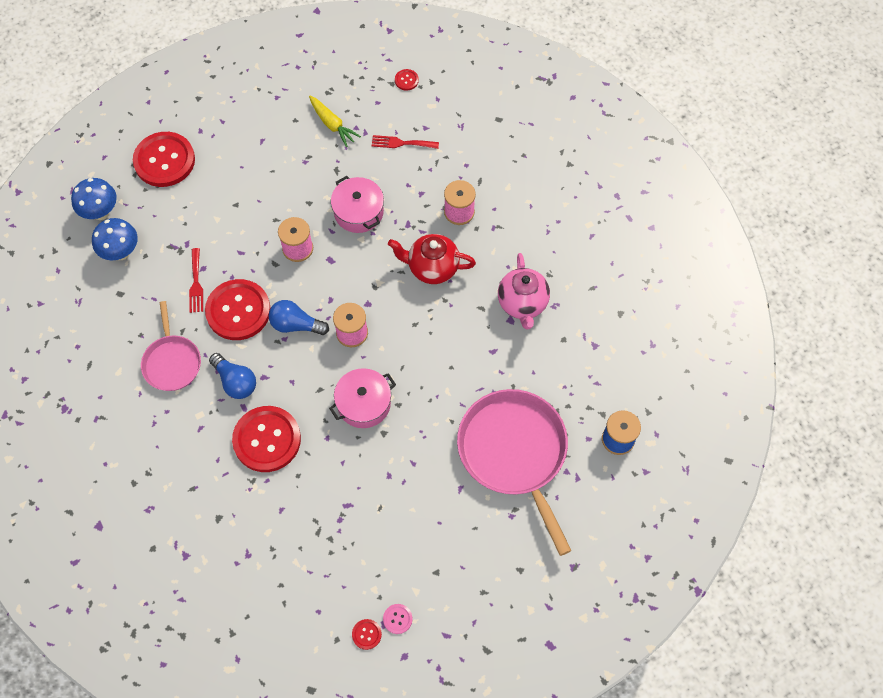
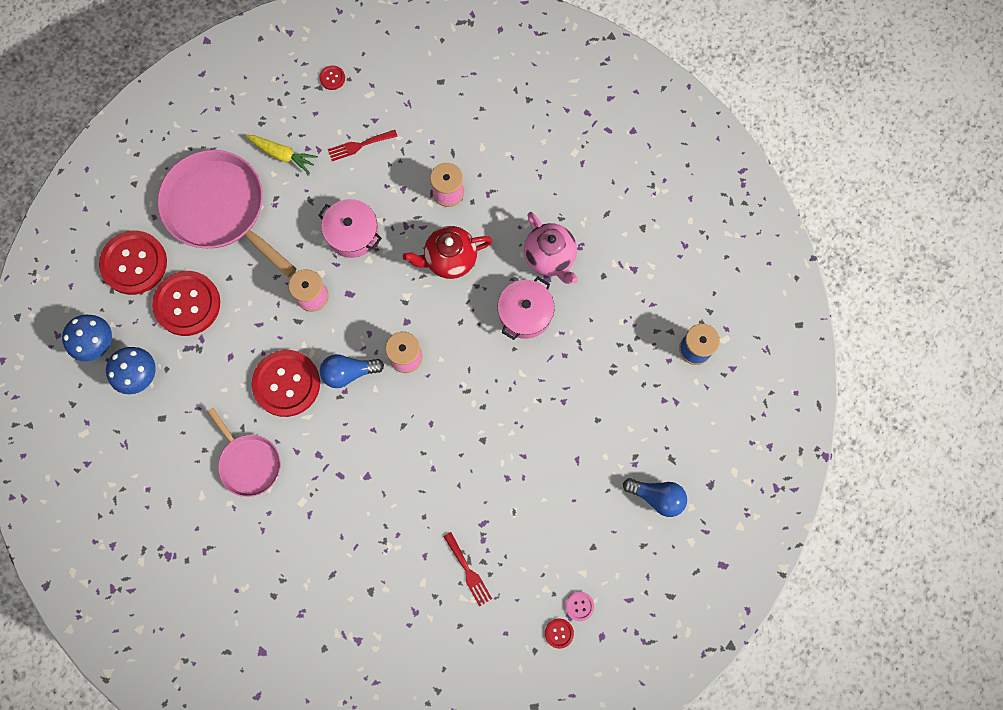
camera: 25 degrees left, 10 degrees up
(196, 283) = (231, 375): red fork -> red fork (468, 571)
(235, 382) = (320, 454): blue light bulb -> blue light bulb (657, 497)
(267, 440) = (378, 496): red button -> red button (187, 304)
(364, 403) = (451, 420): pink pot -> pink pot (525, 313)
(514, 453) = (610, 404): pink pan -> pink pan (219, 209)

